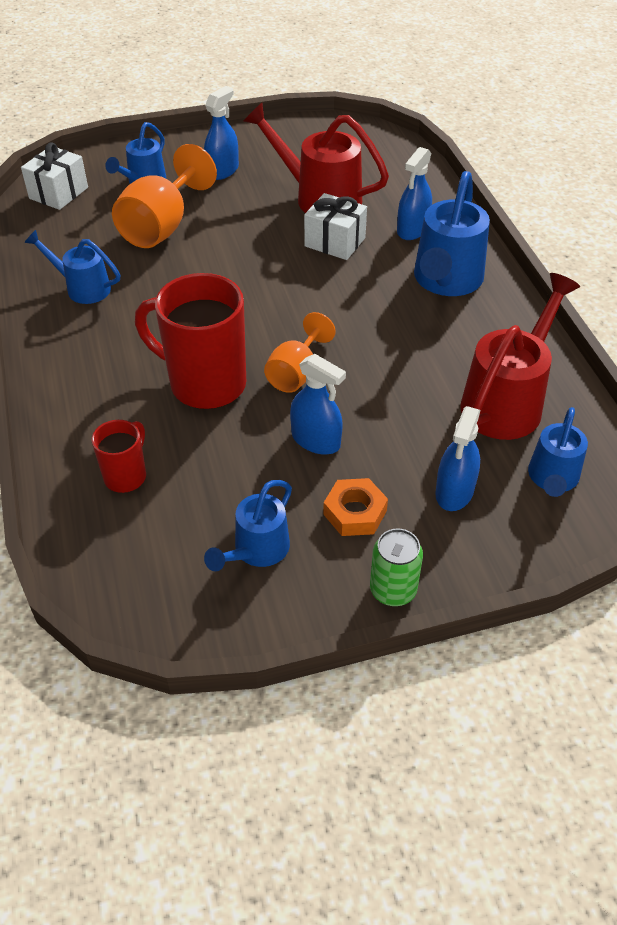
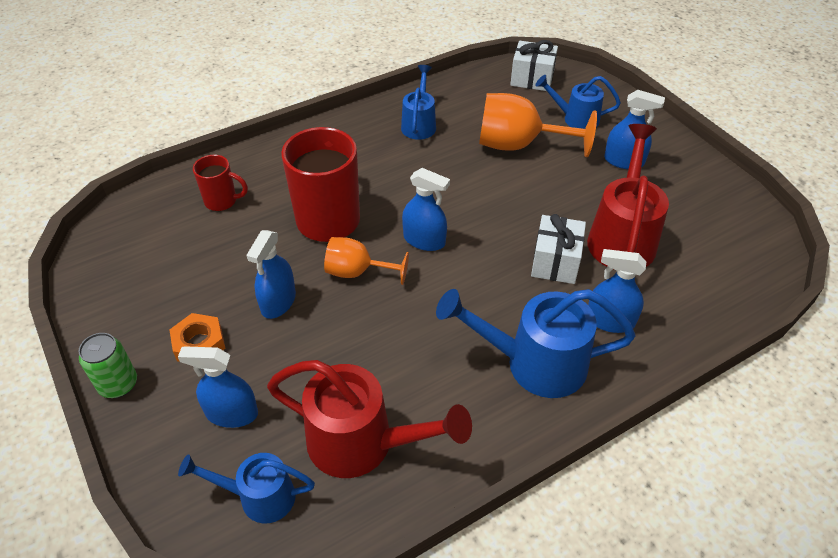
camera: 75 degrees right, 0 degrees up
(256, 551) = (155, 290): blue watering can -> none
(270, 318) = (424, 240): none -> blue spray bottle

